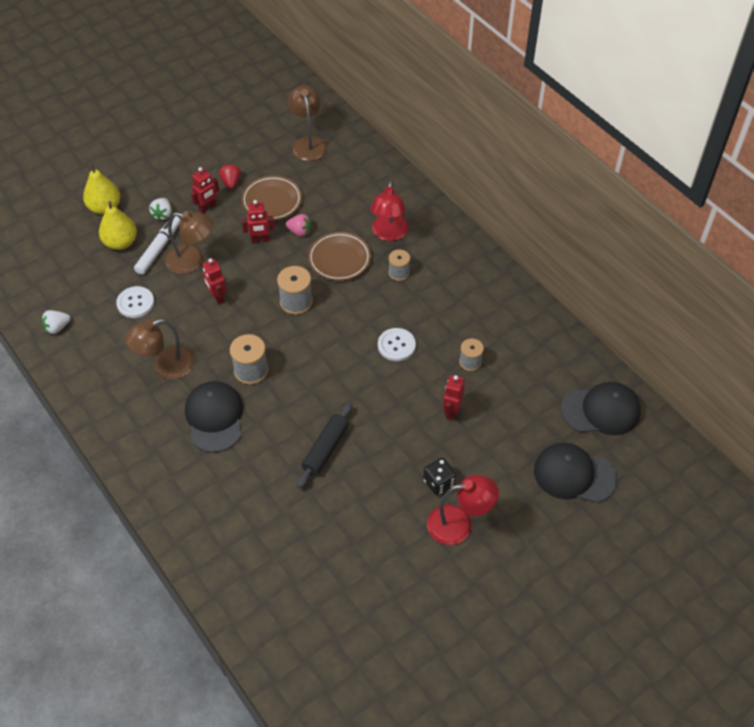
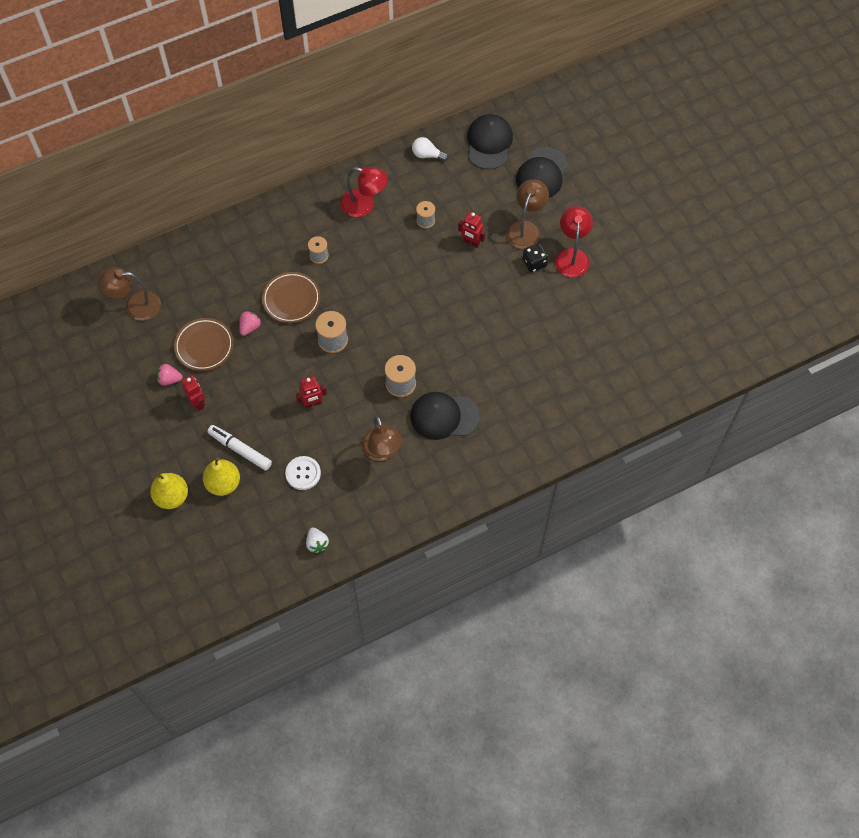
camera: 80 degrees left, 10 degrees up
(163, 214) = (196, 443): white strawberry -> none
(192, 261) = (263, 421): brown lamp -> brown lamp (525, 228)
(231, 182) = (169, 379): red strawberry -> pink strawberry
(260, 240) = (252, 361): red robot -> none
(326, 449) = (490, 336): black rolling pin -> none
(389, 234) = (271, 256): red lamp -> red lamp (364, 205)
(396, 345) = (397, 270): white button -> none
(562, 350) = (427, 155): none -> white light bulb

